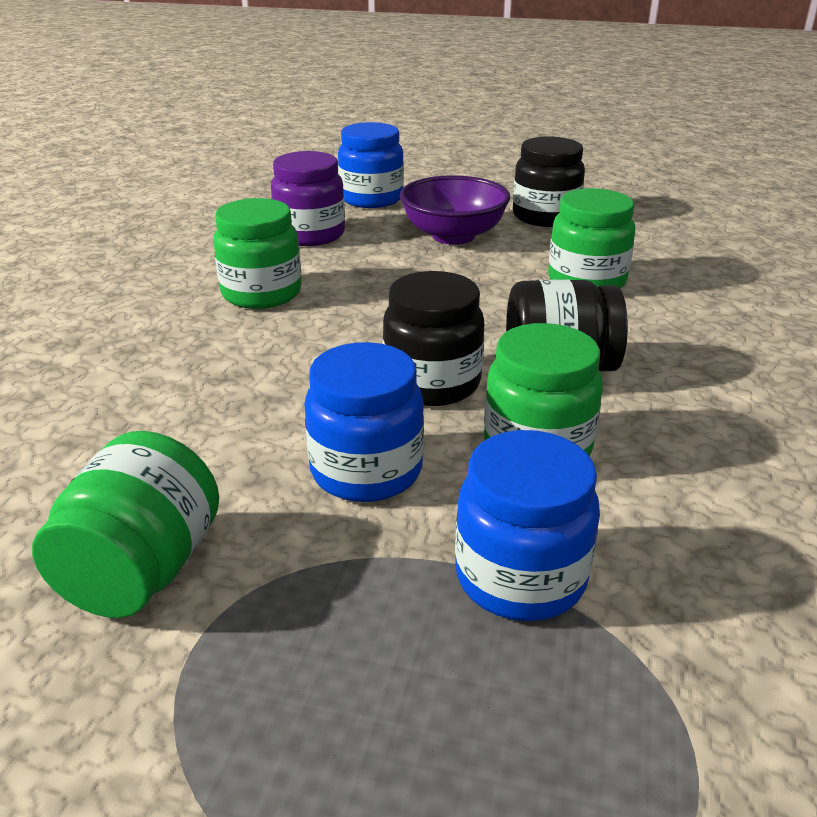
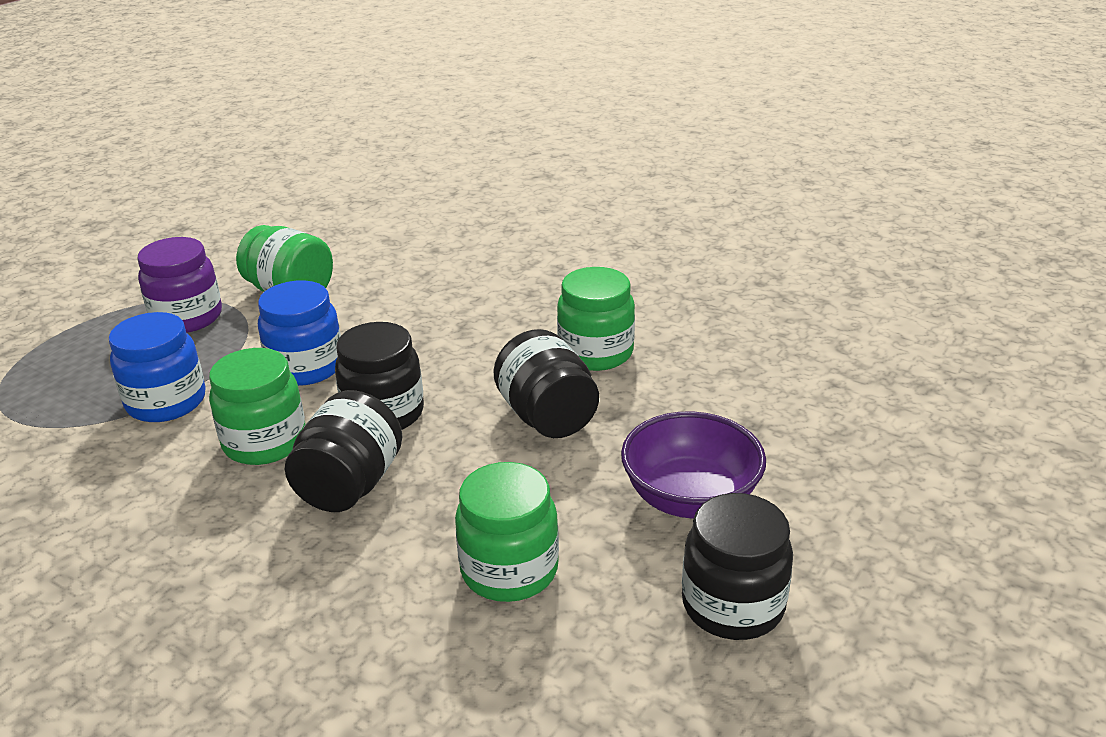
camera: 110 degrees right, 0 degrees up
(310, 235) = (730, 395): purple jar -> purple jar (187, 318)
(371, 199) = (843, 457): blue jar -> none
(385, 298) = (547, 417): none -> black jar

